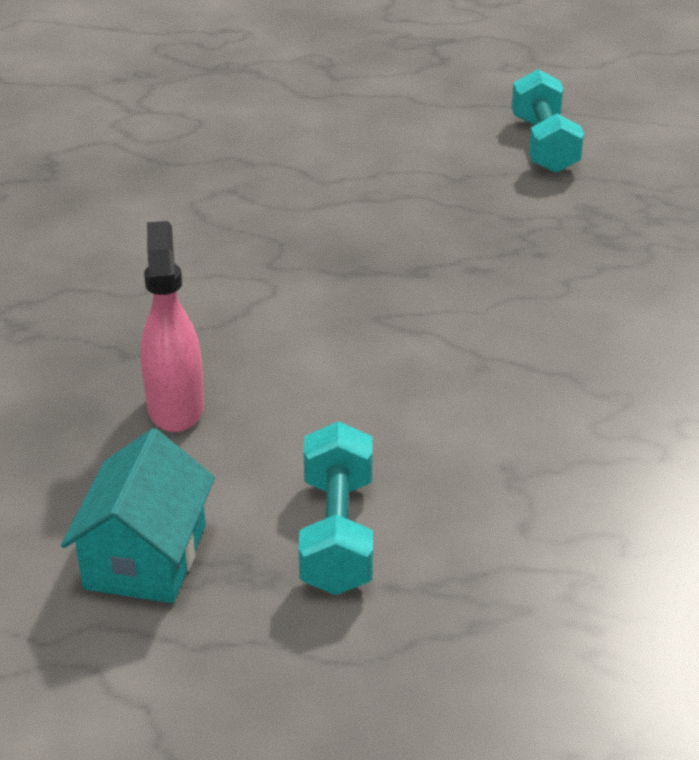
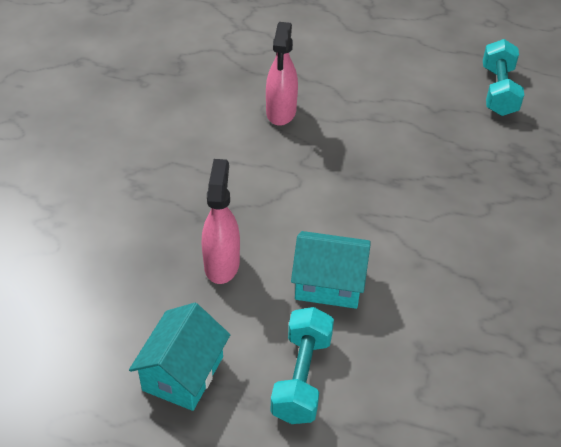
camera: 10 degrees right, 10 degrees up
(224, 207) = (281, 112): none -> pink spray bottle
(350, 409) = (329, 283): none -> turquoise house

